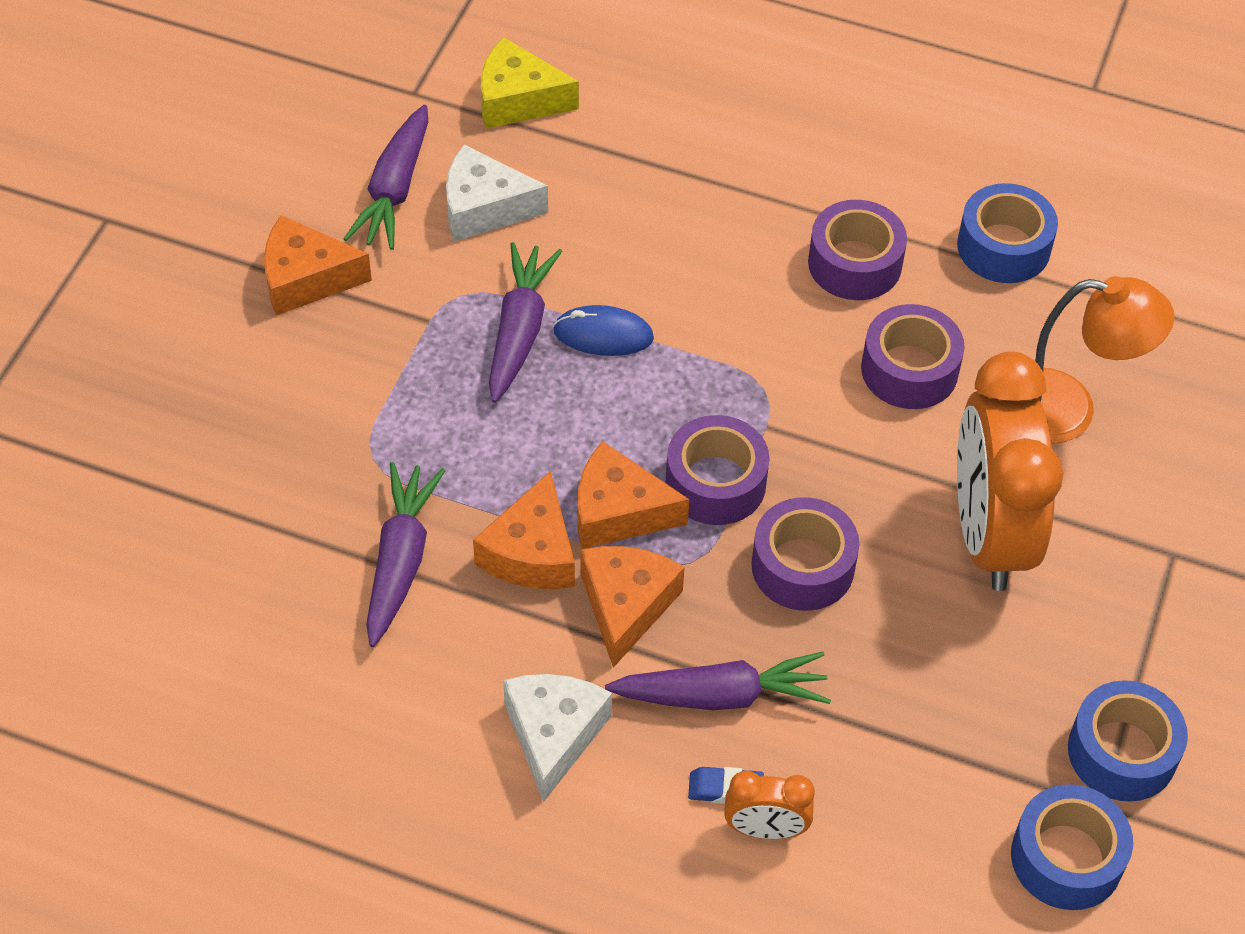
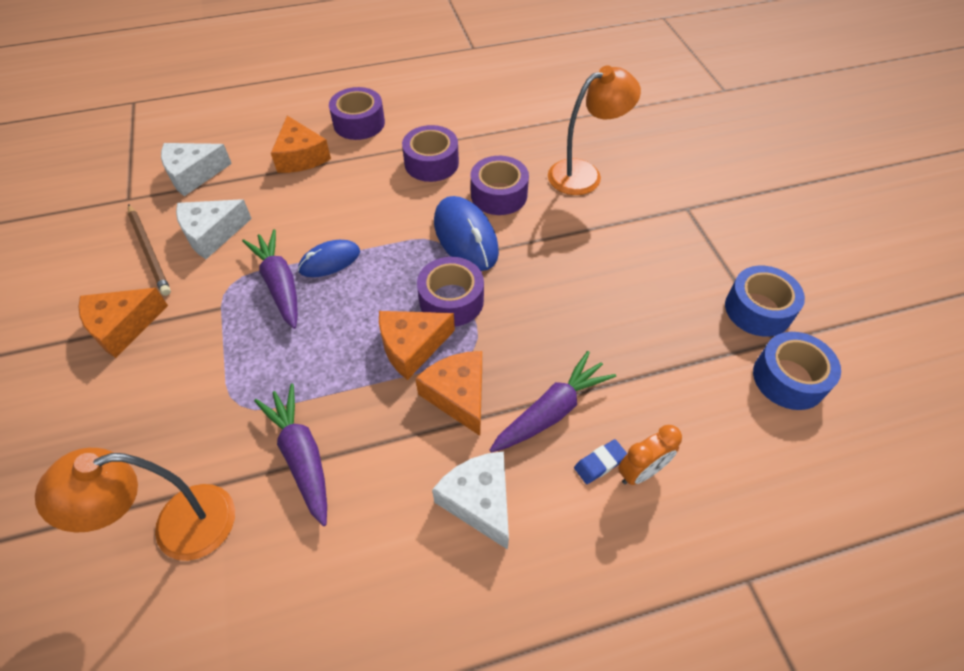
camera: 35 degrees left, 0 degrees up
(229, 553) = (177, 527): none -> orange lamp
(394, 190) = (149, 251): purple carrot -> brown pencil
(518, 100) = (193, 174): yellow cheese -> white cheese
(531, 552) = (380, 400): orange cheese -> orange cheese (301, 156)
(802, 566) = (532, 315): purple tape -> purple tape (359, 123)
(808, 406) = (465, 237): none -> blue mouse
(988, 534) = (603, 246): orange clock -> none
(1003, 247) = (492, 123): blue tape -> none

